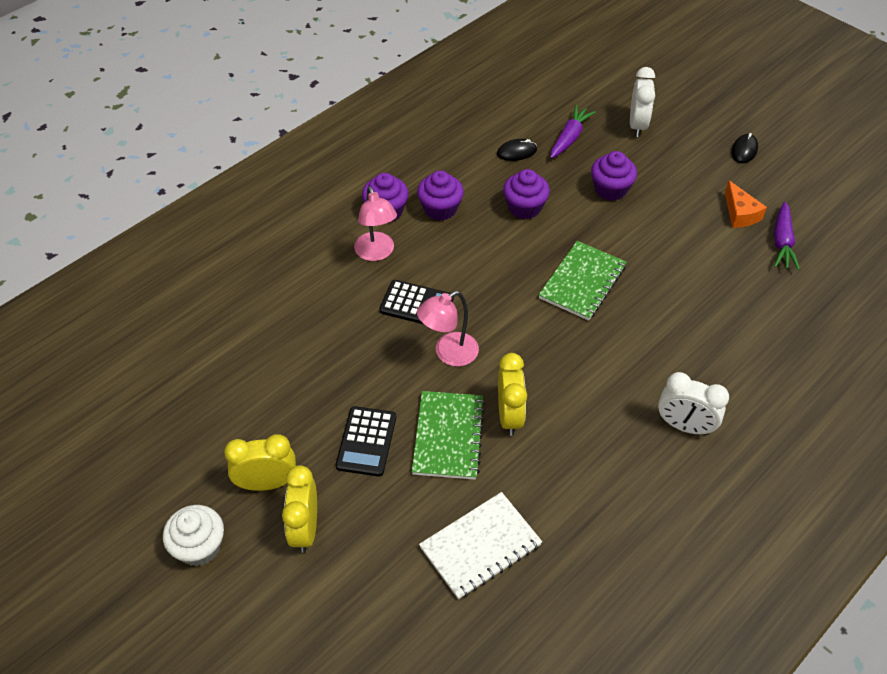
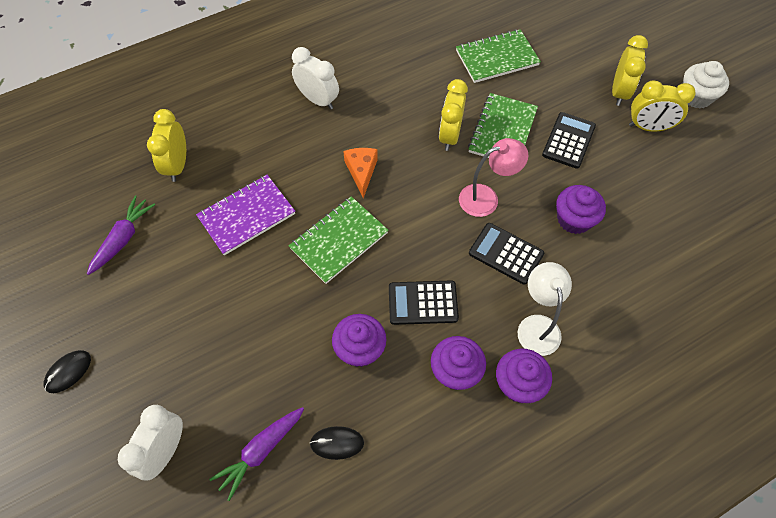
camera: 165 degrees left, 10 degrees up
(376, 253) = (537, 325): pink lamp -> white lamp
(480, 546) = (497, 58): white notebook -> green notebook
(483, 249) = (423, 303): none -> black calculator
(610, 189) = (253, 351): purple cupcake -> purple cupcake (574, 219)
(683, 285) = (247, 216): none -> purple notebook
(740, 213) = (138, 283): orange cheese -> orange cheese (361, 172)
(786, 316) = (177, 165): none -> yellow clock

